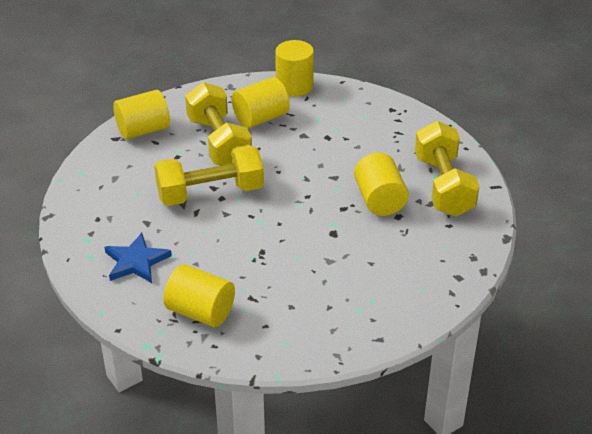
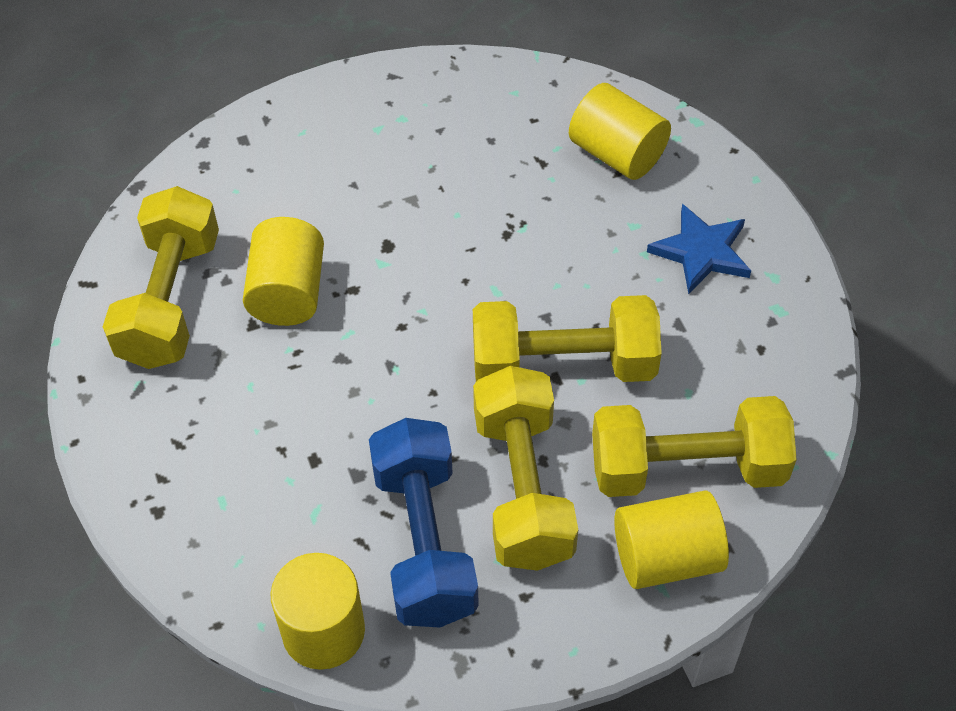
camera: 165 degrees left, 15 degrees up
(136, 162) = (687, 468): none -> yellow dumbbell
(260, 118) = (424, 541): yellow cylinder -> blue dumbbell

